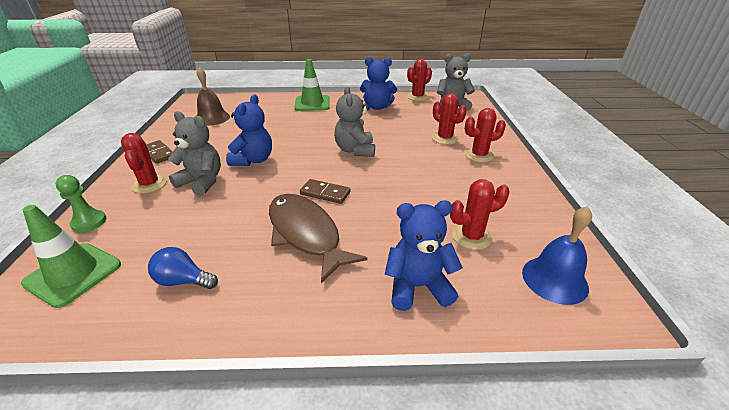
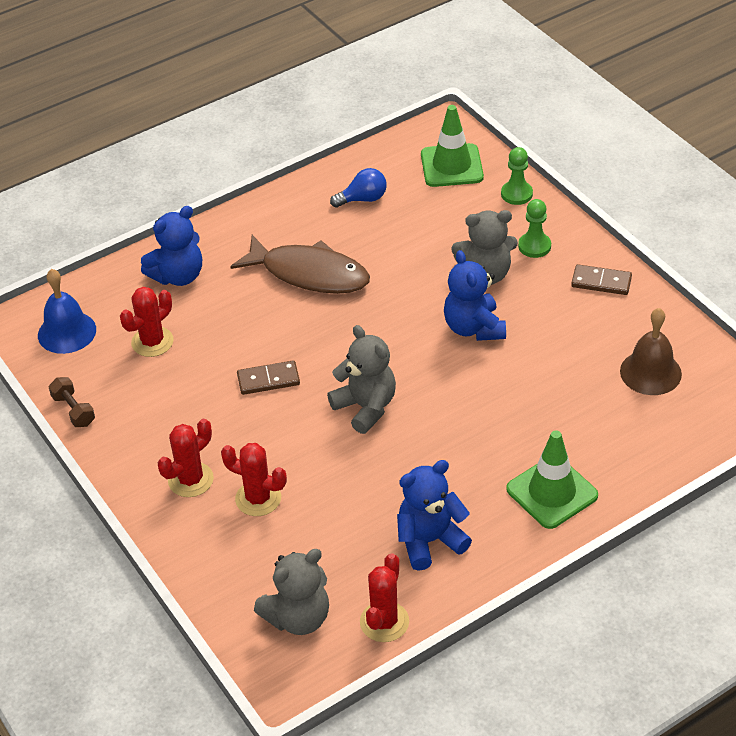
camera: 150 degrees right, 10 degrees up
(149, 184) = (534, 246): red cactus -> green pawn
(325, 193) = (336, 323): brown domino -> brown domino (268, 380)
(554, 214) = (73, 410): none -> brown dumbbell

